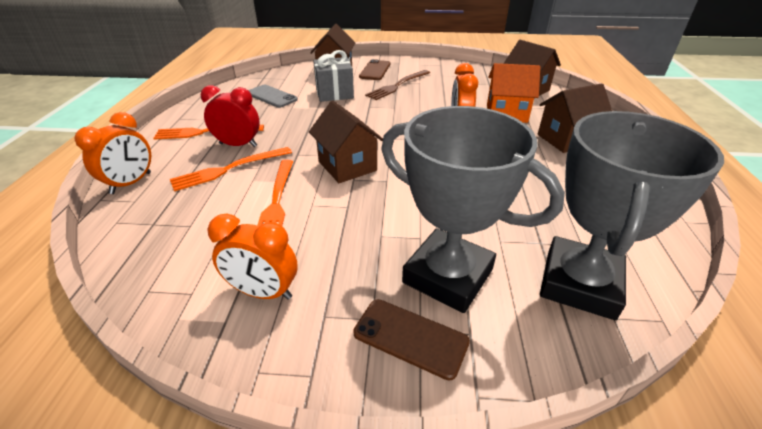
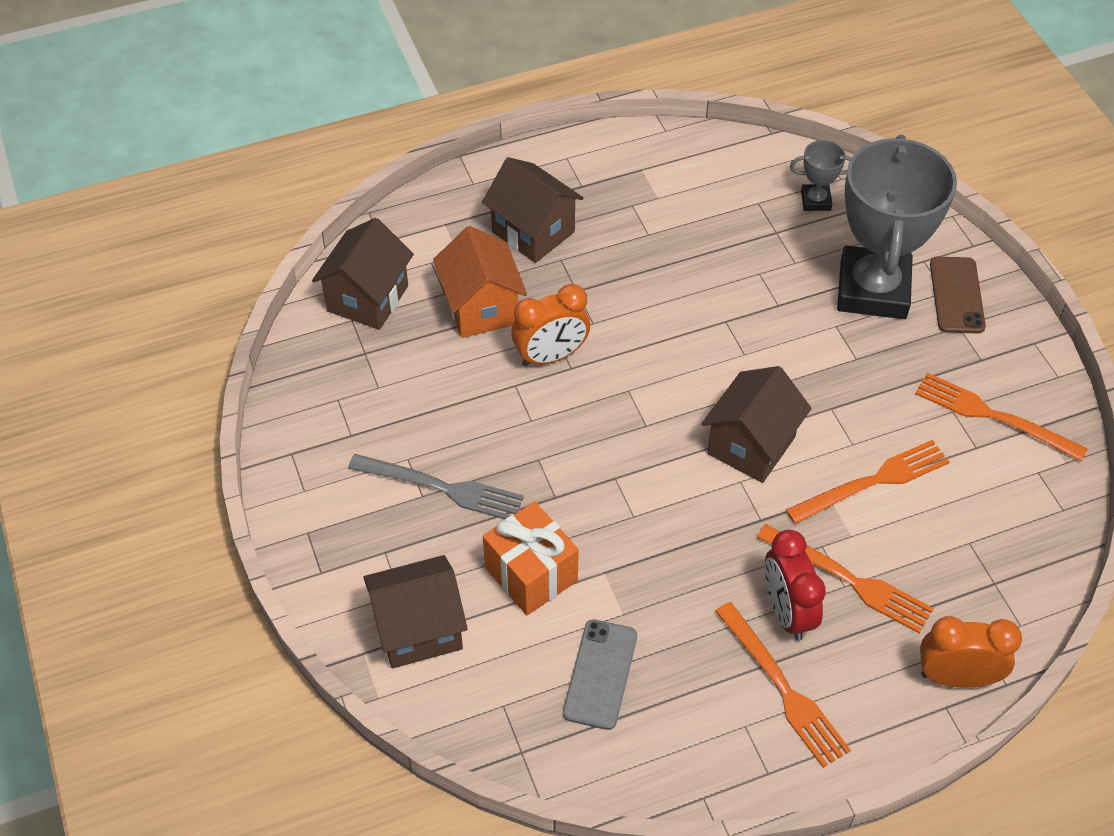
camera: 115 degrees left, 15 degrees up
(263, 292) = (994, 416): orange clock -> orange fork
(334, 93) = (531, 574): grey gift -> orange gift
(375, 70) = (379, 557): brown phone -> none
(397, 85) = (441, 488): brown fork -> grey fork
(579, 283) = (815, 201): grey trophy -> grey trophy, size x0.42

